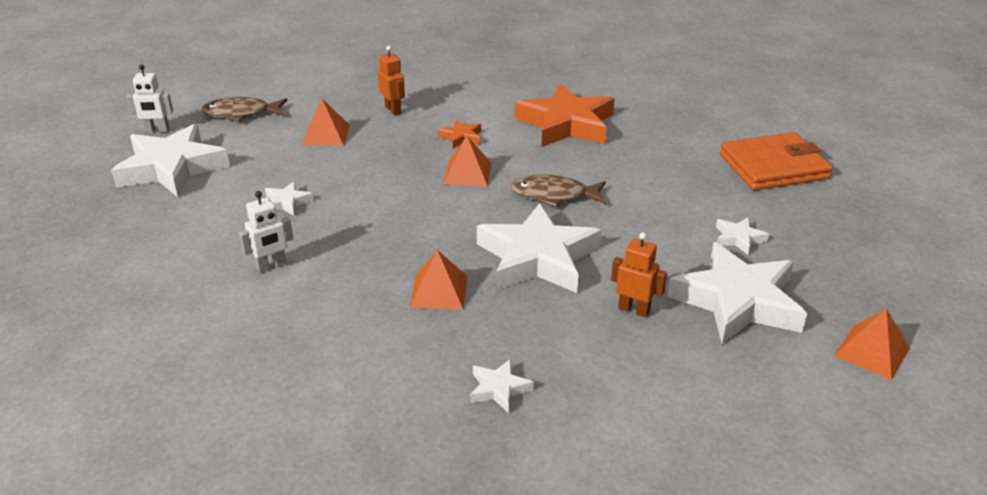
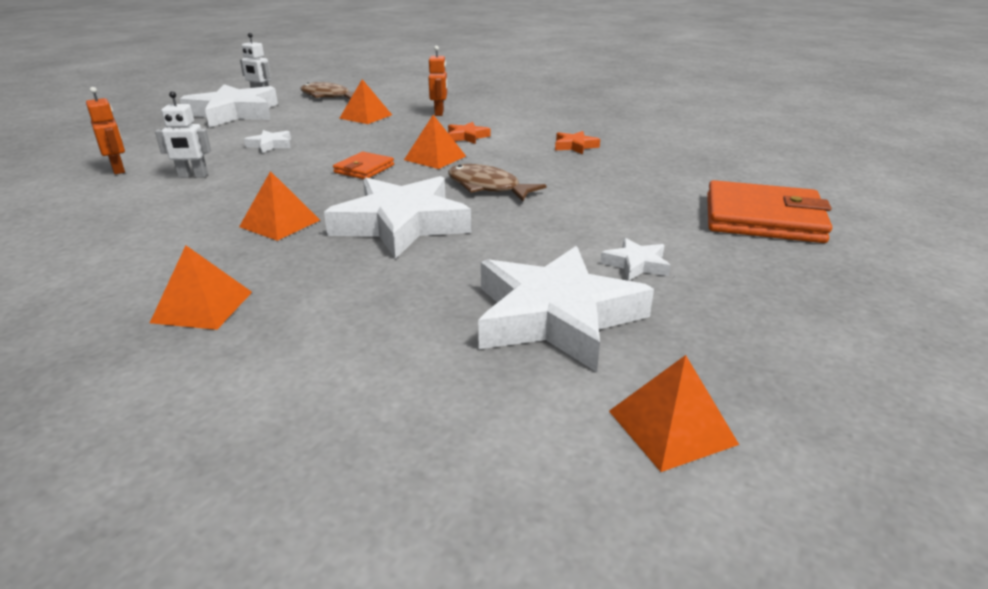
camera: 30 degrees right, 5 degrees down
(423, 206) = (364, 169): none -> orange wallet
(499, 389) = (202, 307): white star -> orange pyramid
(566, 124) = (575, 146): orange star -> orange star, size x0.44
(634, 310) = (429, 288): orange robot -> orange robot (118, 169)

